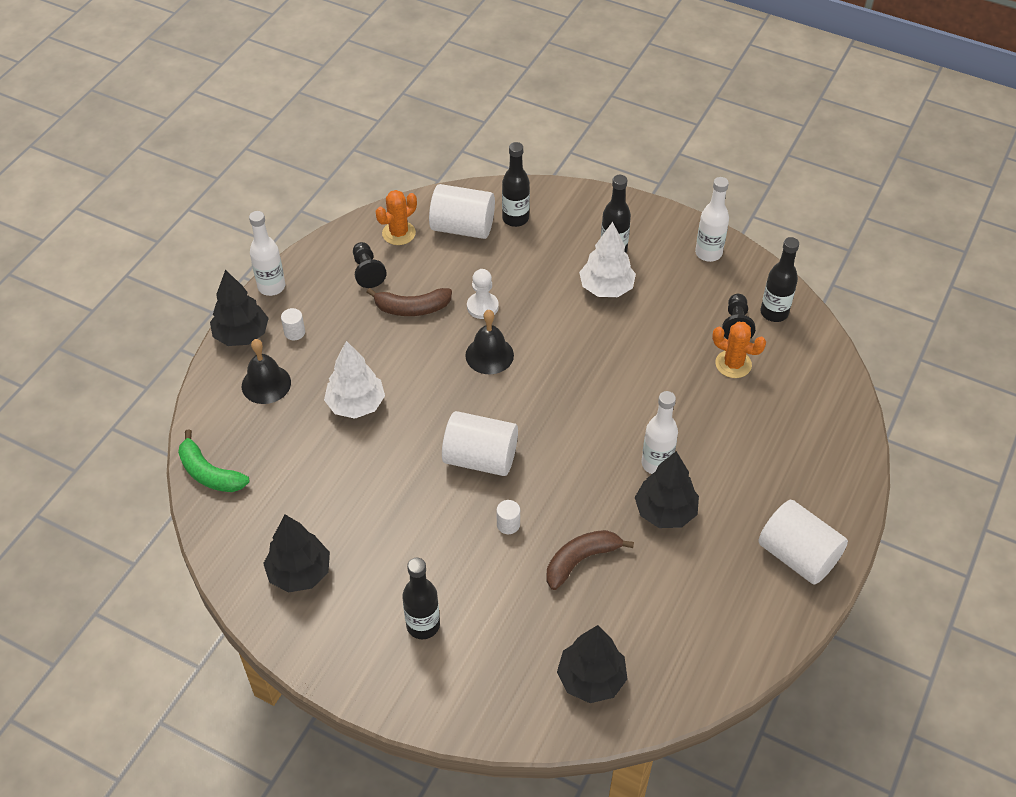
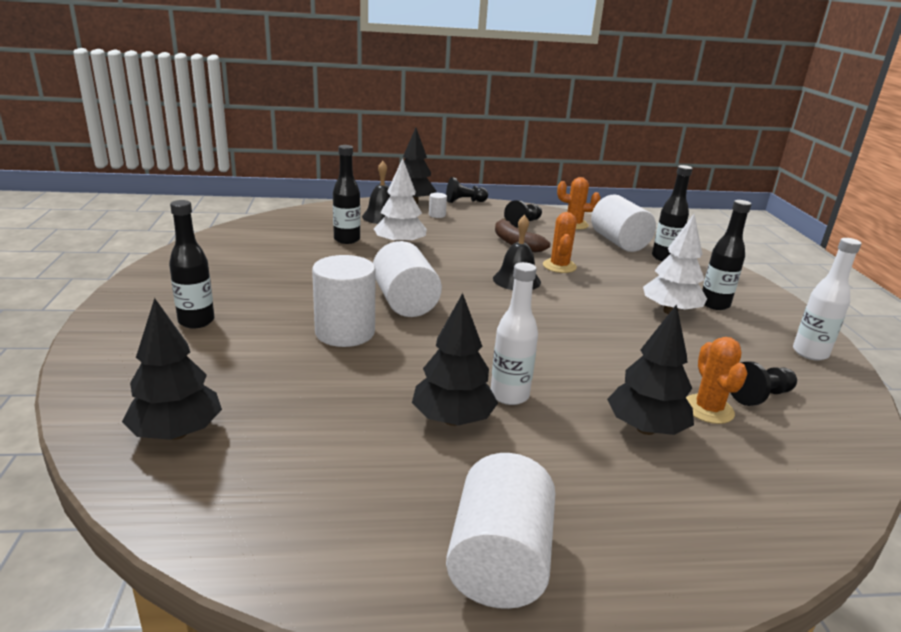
camera: 55 degrees right, 25 degrees down
(209, 473) = (286, 218): green banana -> none
(271, 287) = (464, 201): white bottle -> black pawn
(299, 573) = (219, 262): black tree -> black tree (645, 429)
(482, 306) = (559, 266): white pawn -> orange cactus
(508, 524) = (345, 332): white cylinder -> white cylinder, size x2.33
(581, 560) = (336, 382): brown banana -> none
(774, 313) = (822, 418): black bottle -> black bottle (347, 239)

